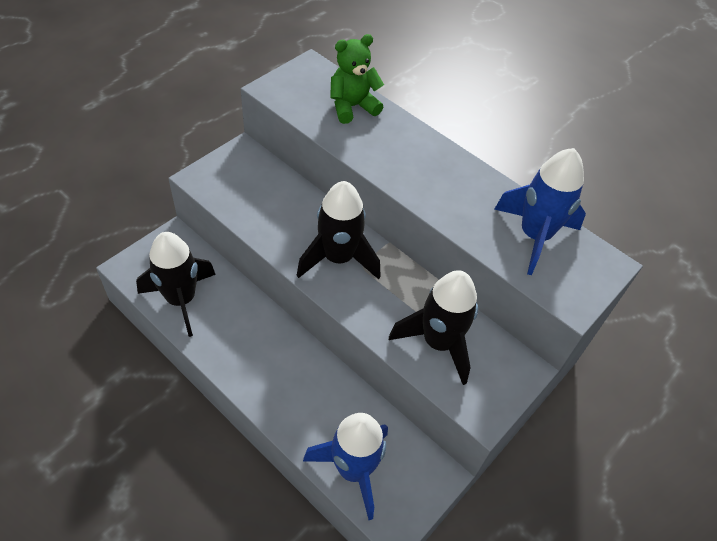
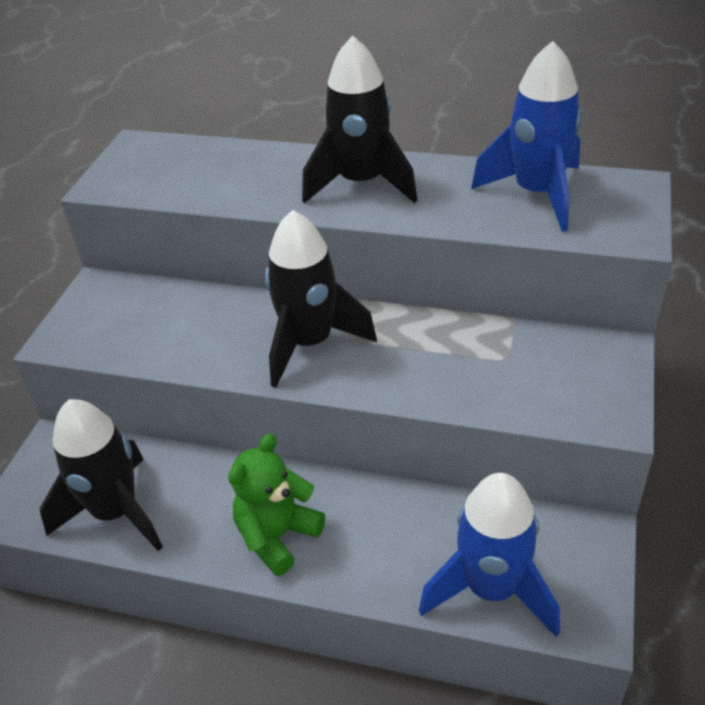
camera: 20 degrees left, 10 degrees down
(352, 107) = (222, 163): green teddy bear -> green teddy bear (277, 536)
(438, 342) = (501, 372): black rocket -> black rocket (361, 184)

